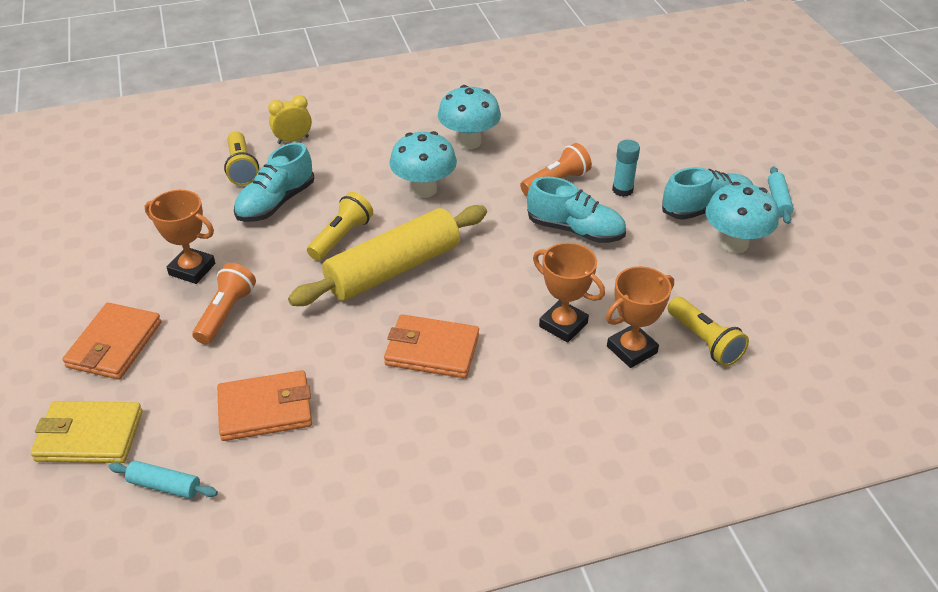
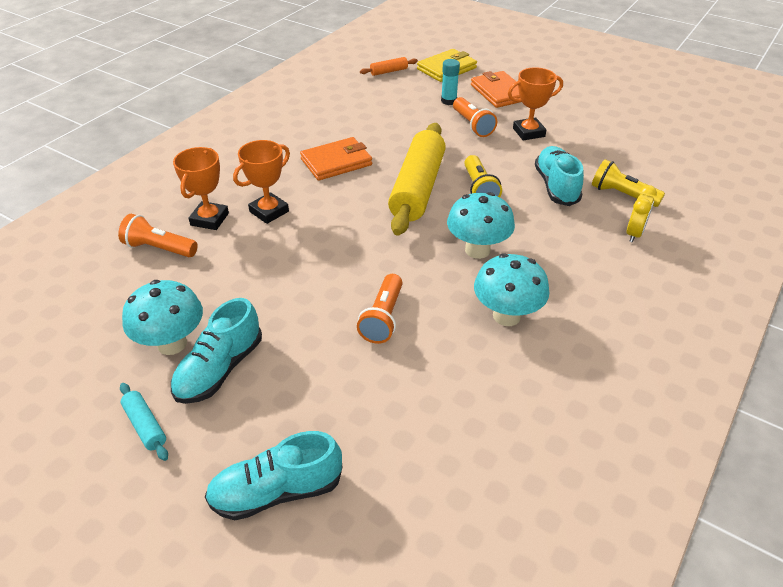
camera: 140 degrees right, 0 degrees up
(165, 486) = (389, 71): turquoise rolling pin -> orange rolling pin
(265, 409) = (387, 105): orange wallet -> none
(563, 325) = (269, 211): orange trophy -> orange trophy turned 45 degrees counterclockwise
(575, 230) = (322, 281): turquoise shoe -> turquoise shoe (276, 491)
(622, 190) = (316, 345): turquoise glue stick -> turquoise glue stick (448, 101)
(704, 341) = (159, 248): yellow flashlight -> orange flashlight

